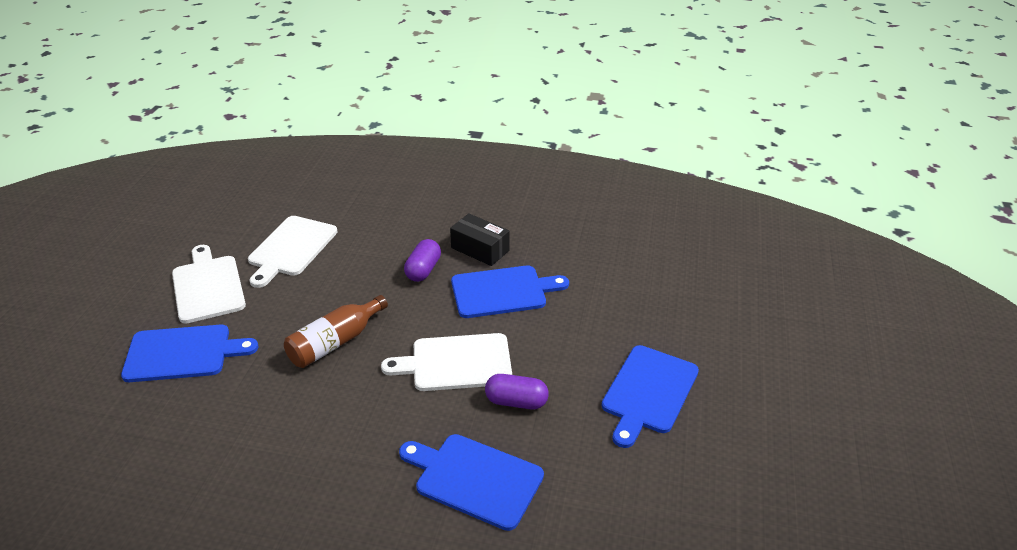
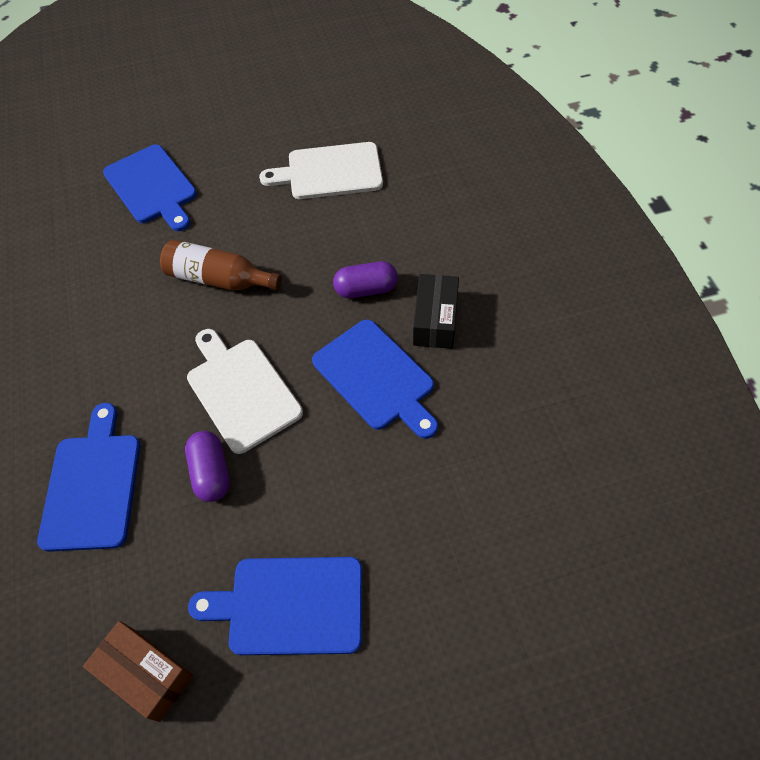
camera: 65 degrees right, 20 degrees up
(208, 286) = (242, 150): white cutting board -> none
(658, 487) = (146, 674): none -> brown box

